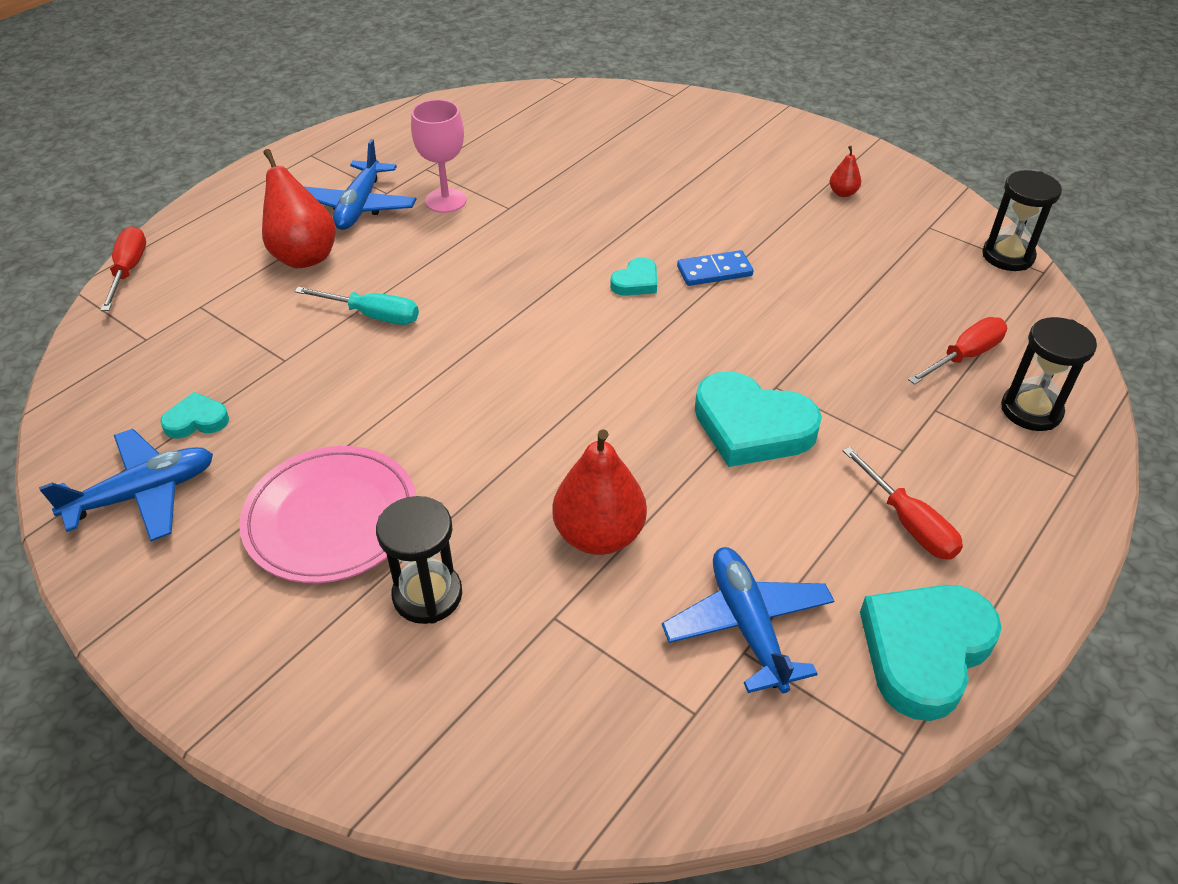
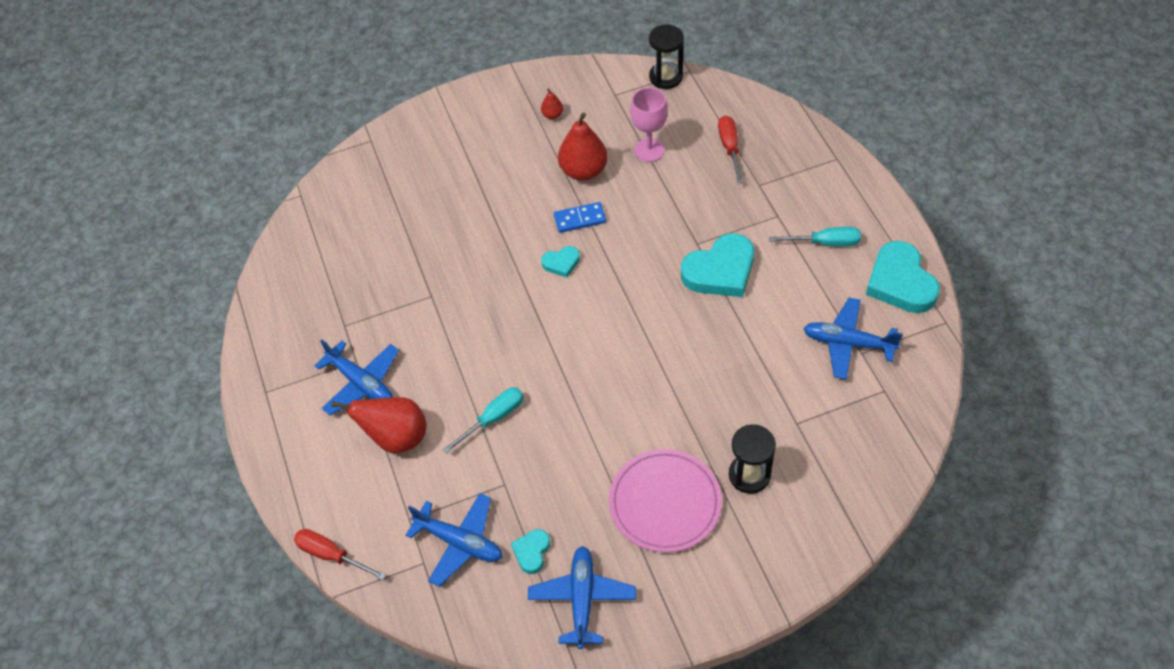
camera: 55 degrees left, 10 degrees up
(185, 356) = (459, 542): none -> blue plane
(446, 201) = (395, 329): pink goblet -> pink goblet (649, 150)
(599, 535) = (754, 378): red pear -> red pear (583, 171)
(636, 282) = (561, 263): turquoise heart -> turquoise heart turned 90 degrees clockwise
(714, 271) = (580, 219): blue domino -> blue domino turned 60 degrees clockwise
(908, 523) = (825, 243): red screwdriver -> turquoise screwdriver
(1031, 410) = (785, 146): black hourglass -> none

